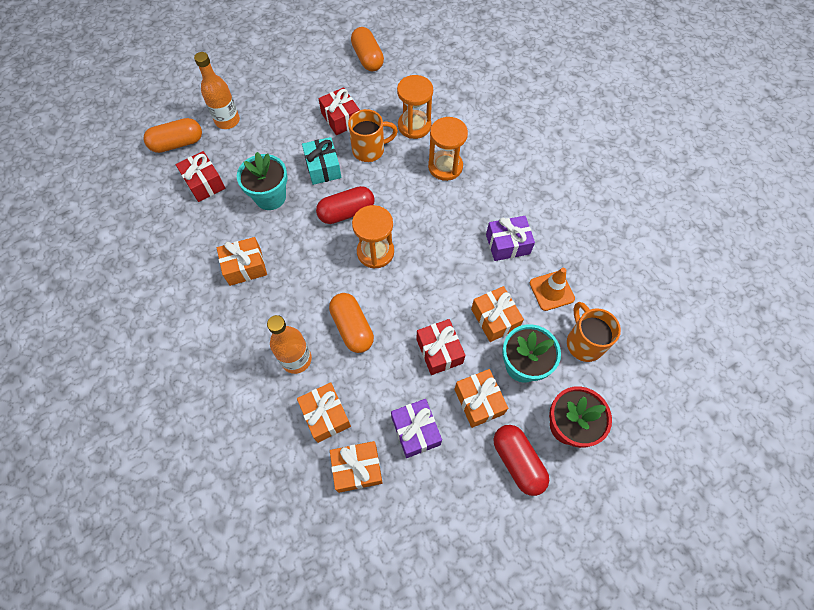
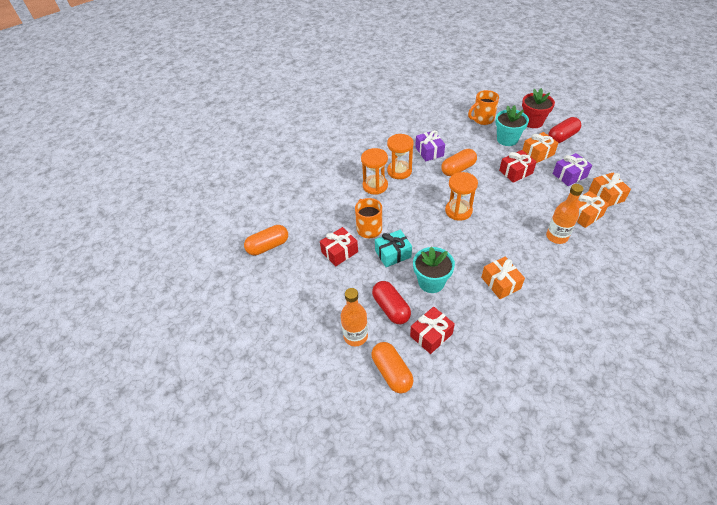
camera: 95 degrees left, 15 degrees down
(346, 212) = (430, 232): red capsule -> red capsule (391, 308)
(352, 327) = (520, 213): orange capsule -> orange capsule (458, 169)
(414, 126) = (340, 207): orange hourglass -> orange hourglass (399, 171)
(495, 319) = (483, 152): orange gift -> none
(551, 291) = (455, 132): orange traffic cone -> none

